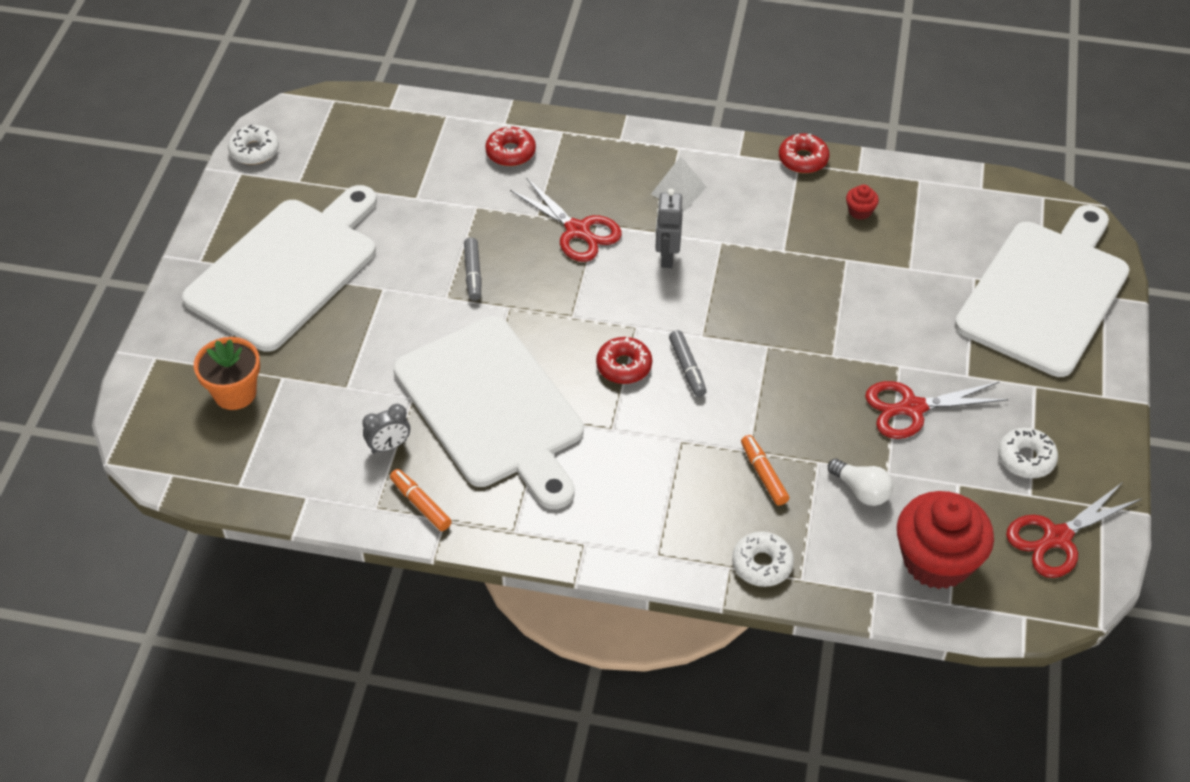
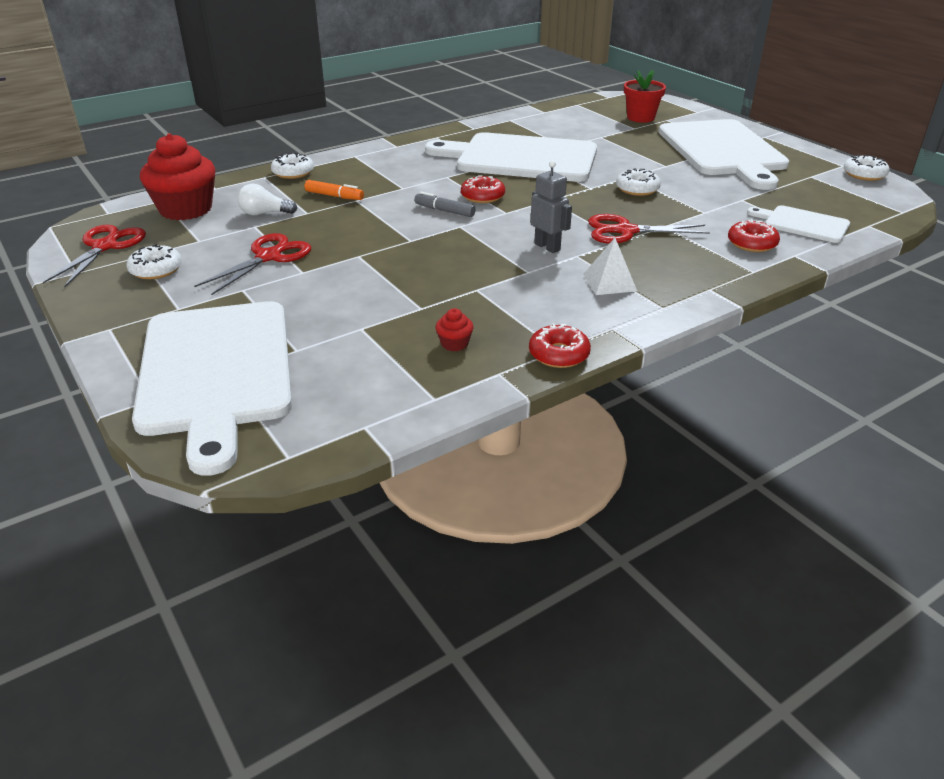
camera: 135 degrees right, 15 degrees down
(235, 393) = (640, 118): orange flower pot -> red flower pot
(389, 446) = (542, 132): grey clock -> none
(420, 504) = (493, 127): orange marker -> none
(432, 142) = (802, 224): none -> white cutting board
(473, 274) = (637, 189): grey marker -> white donut

